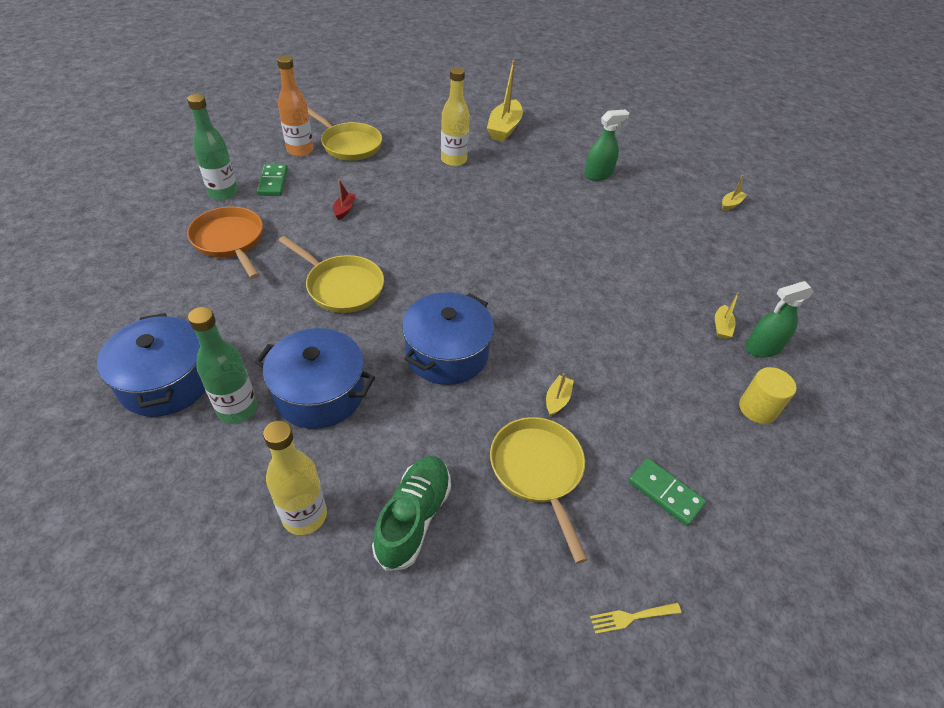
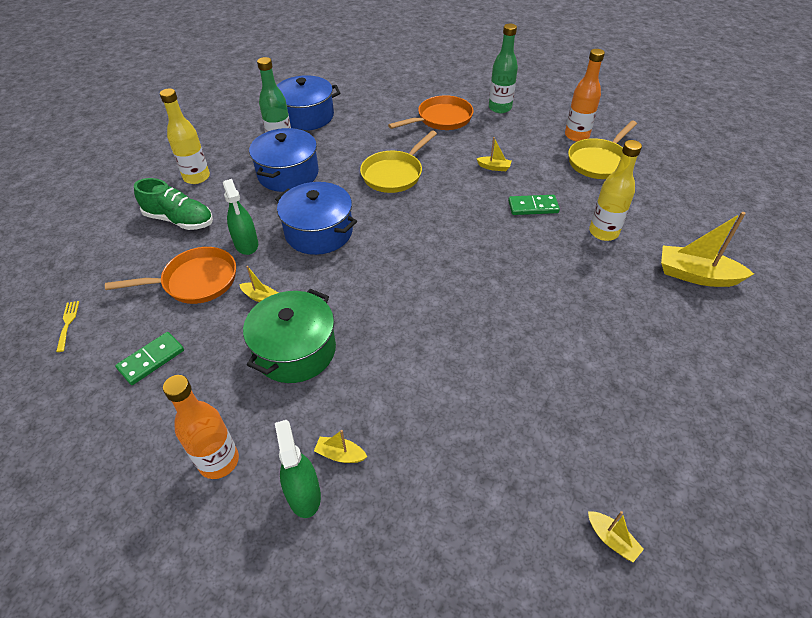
camera: 95 degrees right, 0 degrees up
(273, 182) = (522, 128): green domino -> green domino (533, 207)
(344, 210) = (494, 167): red boat -> yellow boat
(538, 471) = (195, 281): yellow pan -> orange pan
(598, 175) = (627, 366): green spray bottle -> green spray bottle (246, 244)
(624, 363) = (295, 350): none -> green pot
(757, 409) = (219, 461): yellow cylinder -> orange bottle

